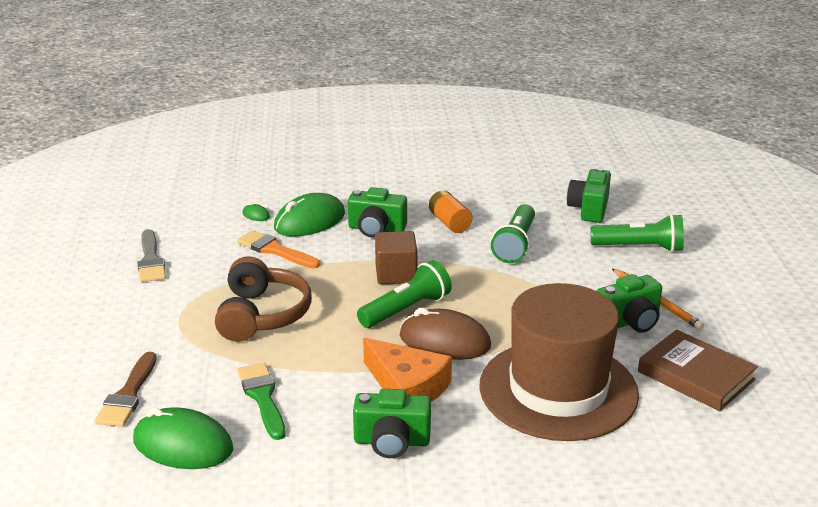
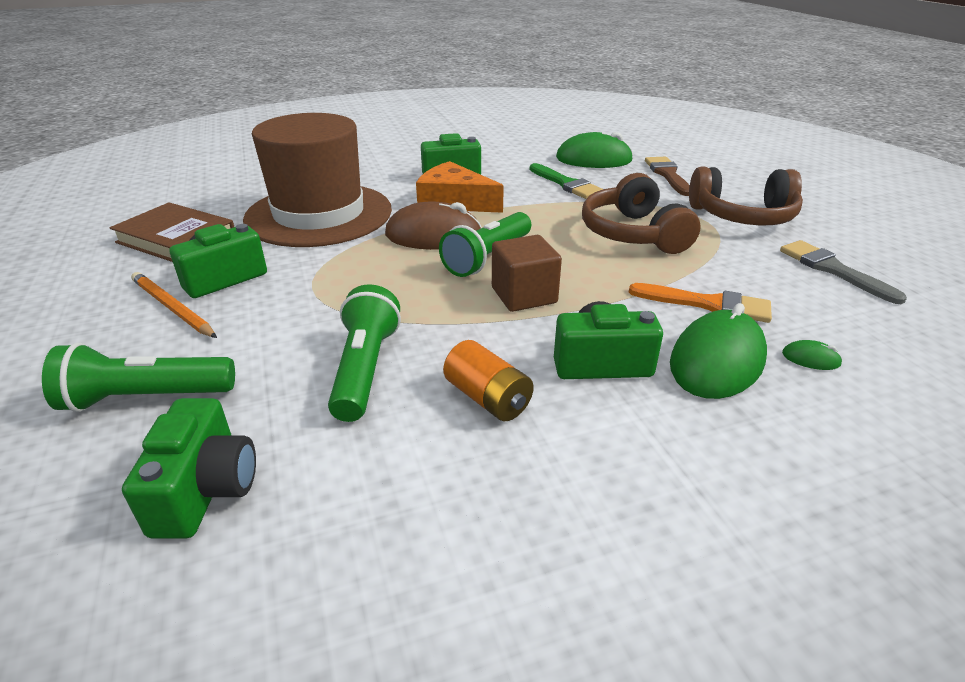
camera: 165 degrees right, 5 degrees up
(138, 320) = (742, 216): none -> brown headphones

